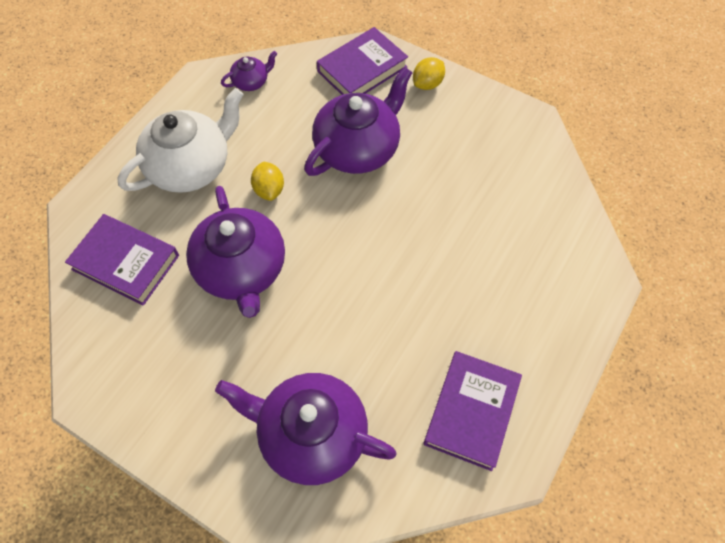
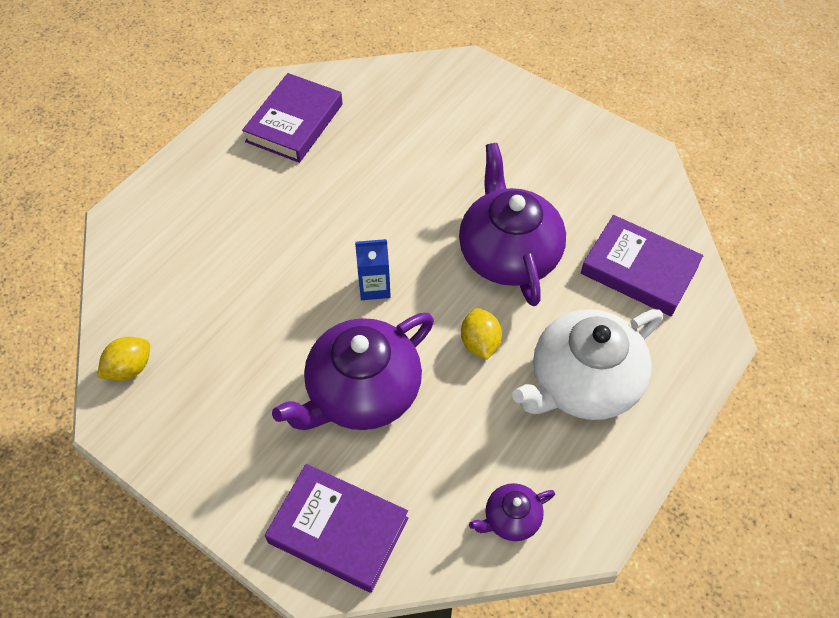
camera: 175 degrees left, 5 degrees down
(311, 434) = (438, 116): purple teapot -> none
(359, 230) = (374, 287): none -> blue carton
(362, 69) = (338, 530): purple book -> purple book turned 60 degrees clockwise
(427, 84) = (244, 493): yellow lemon -> yellow lemon (129, 368)

